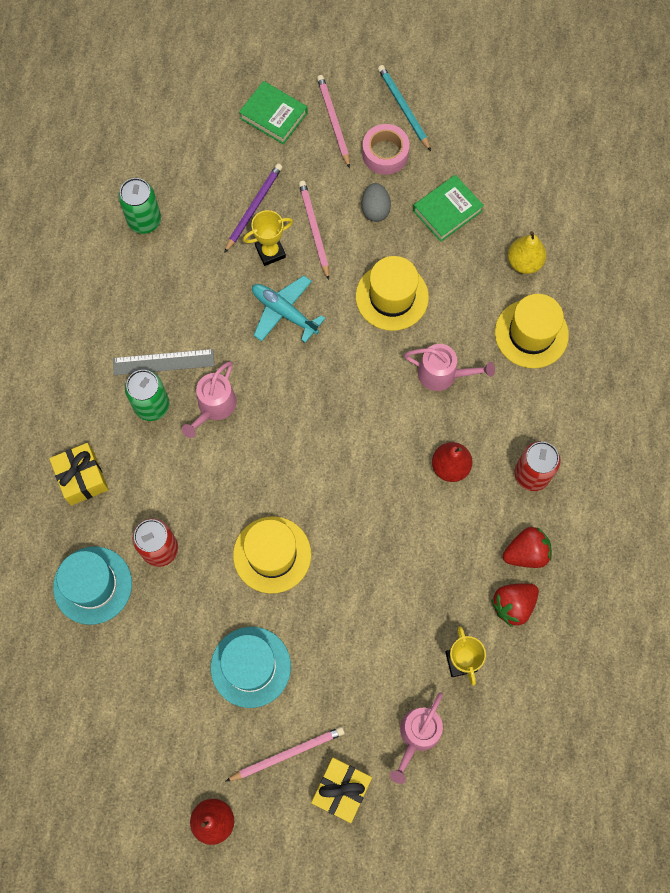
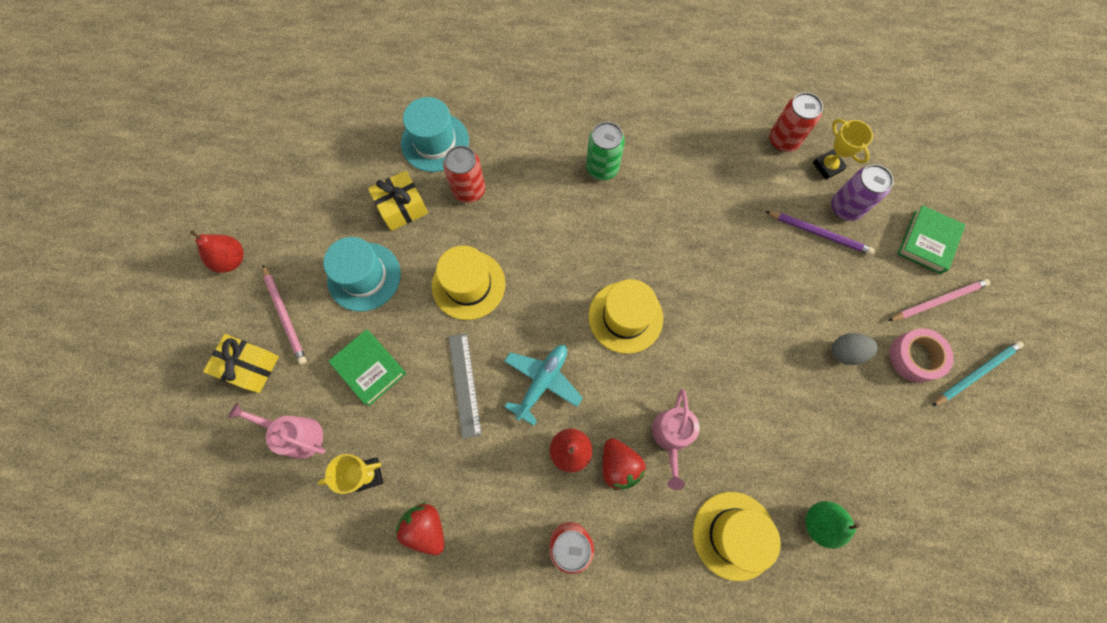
camera: 85 degrees right, 0 degrees up
(82, 478) = (529, 122): yellow gift -> yellow gift (402, 207)
(144, 220) = (783, 140): green can -> red can
(163, 362) = (645, 172): grey ruler -> grey ruler (464, 384)
(214, 407) = (607, 220): pink watering can -> none
(229, 178) = (845, 208): none -> purple can
(270, 252) = (775, 253): yellow trophy -> yellow trophy (828, 166)
(284, 312) = (713, 272): turquoise plane -> turquoise plane (542, 382)
(314, 229) = (808, 292): pink pencil -> none
(392, 297) = (749, 377): yellow hat -> yellow hat (625, 317)
(447, 211) = (863, 430): green book -> green book (369, 368)
(524, 262) = (820, 523): yellow pear -> green pear
(526, 553) = (482, 540): red strawberry -> red strawberry (619, 465)

